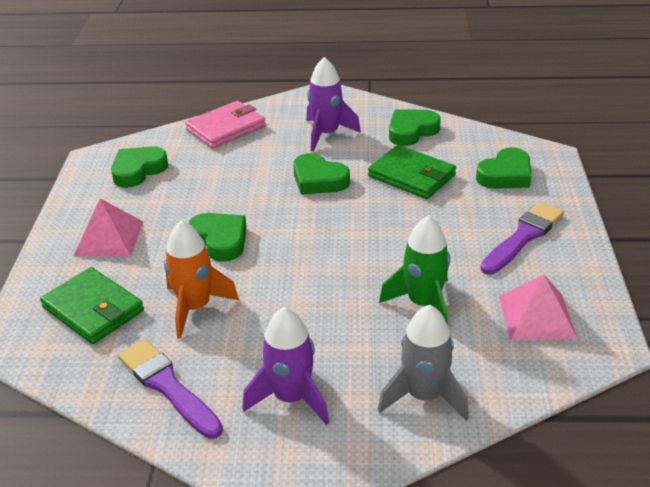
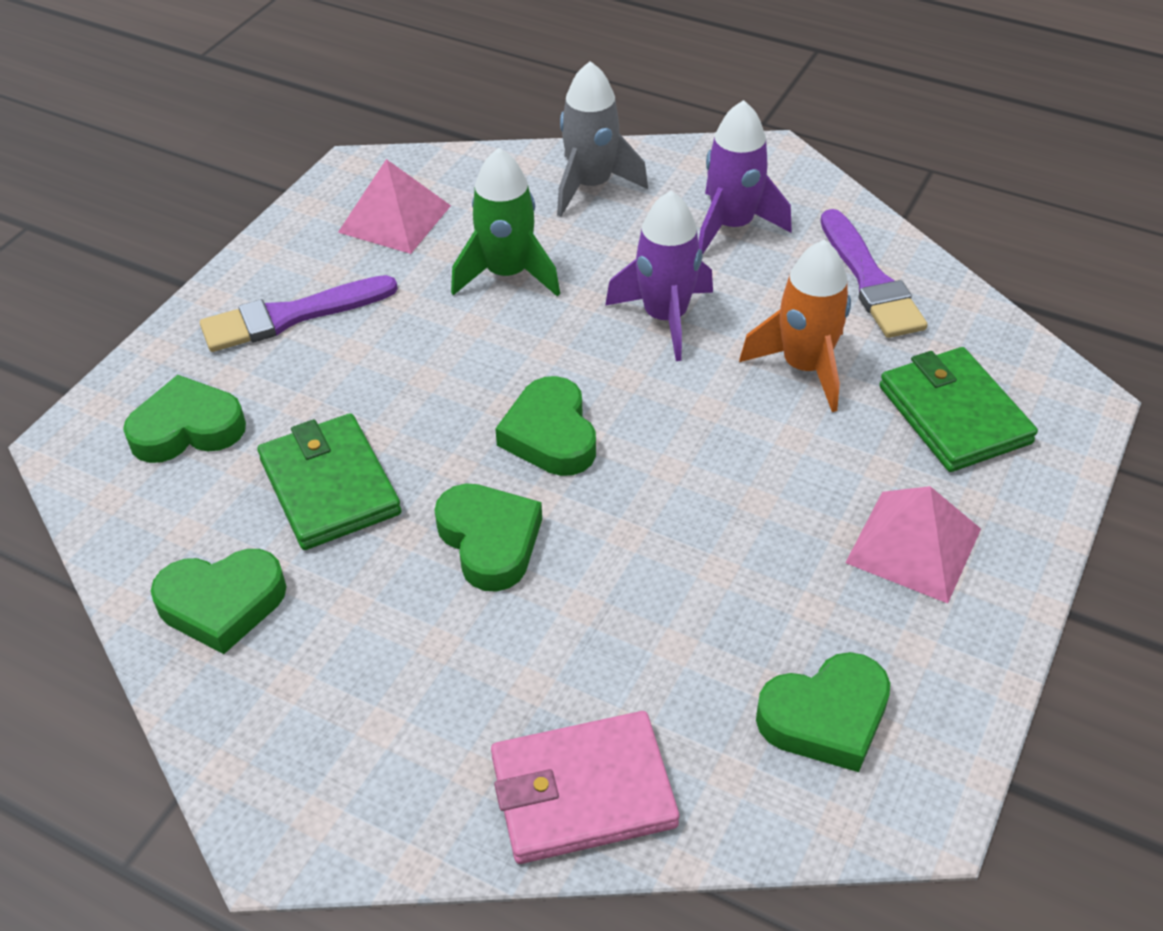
camera: 155 degrees left, 10 degrees up
(220, 240) = (725, 470): green heart -> green heart (550, 435)
(326, 134) = (386, 669): purple rocket -> purple rocket (665, 318)

